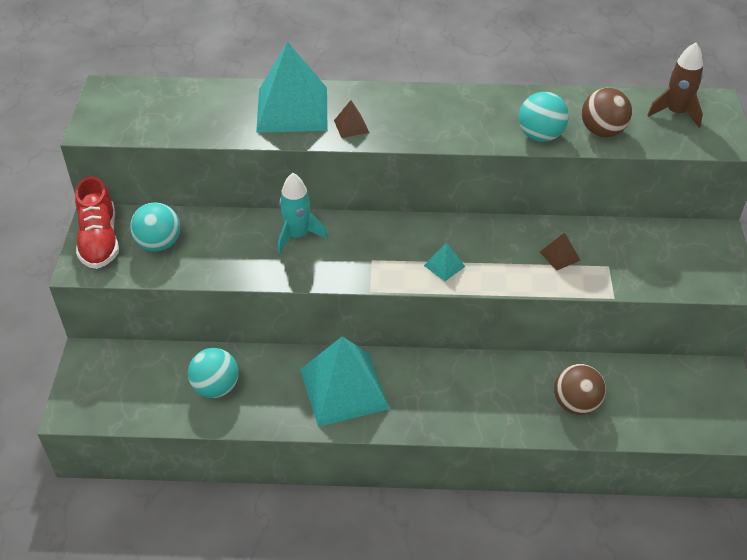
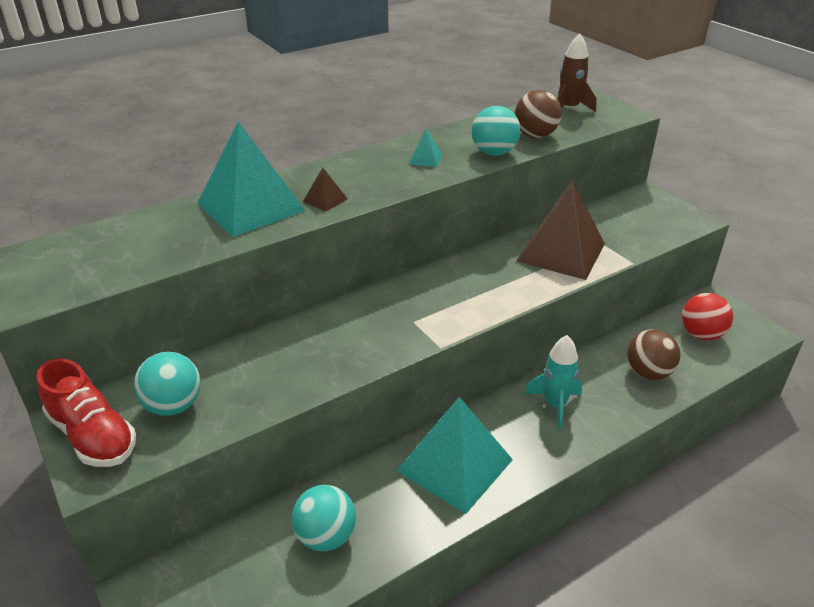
camera: 35 degrees left, 10 degrees down
(297, 235) = (321, 332): turquoise rocket -> turquoise rocket (555, 405)
(444, 266) = (481, 298): turquoise pyramid -> turquoise pyramid (425, 159)
(559, 256) = (561, 252): brown pyramid -> brown pyramid, size x2.45
(668, 397) = (701, 334): none -> red ball

